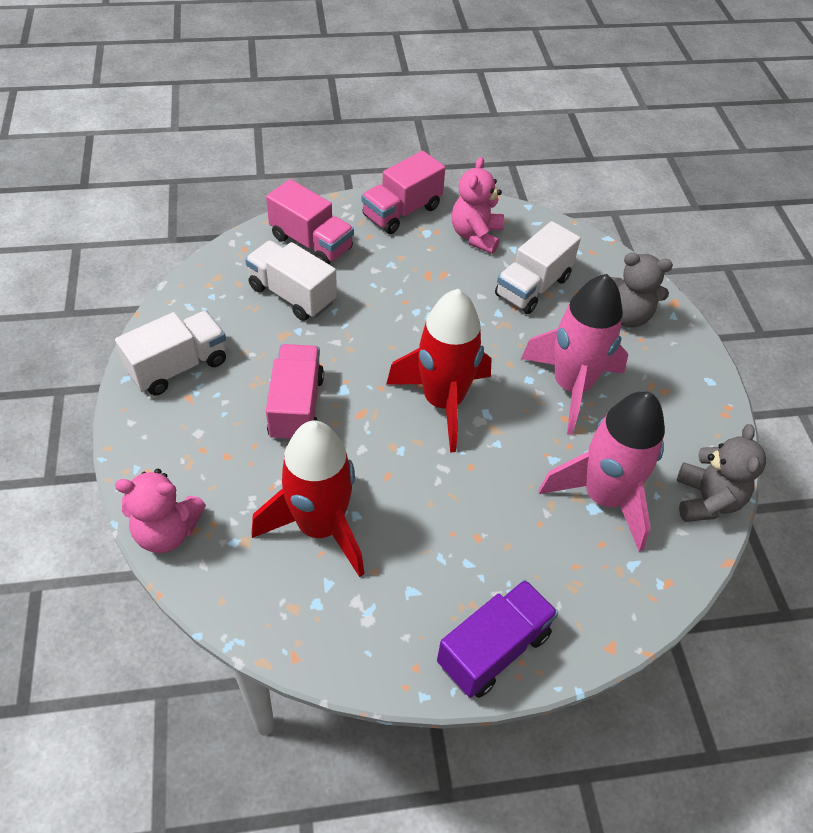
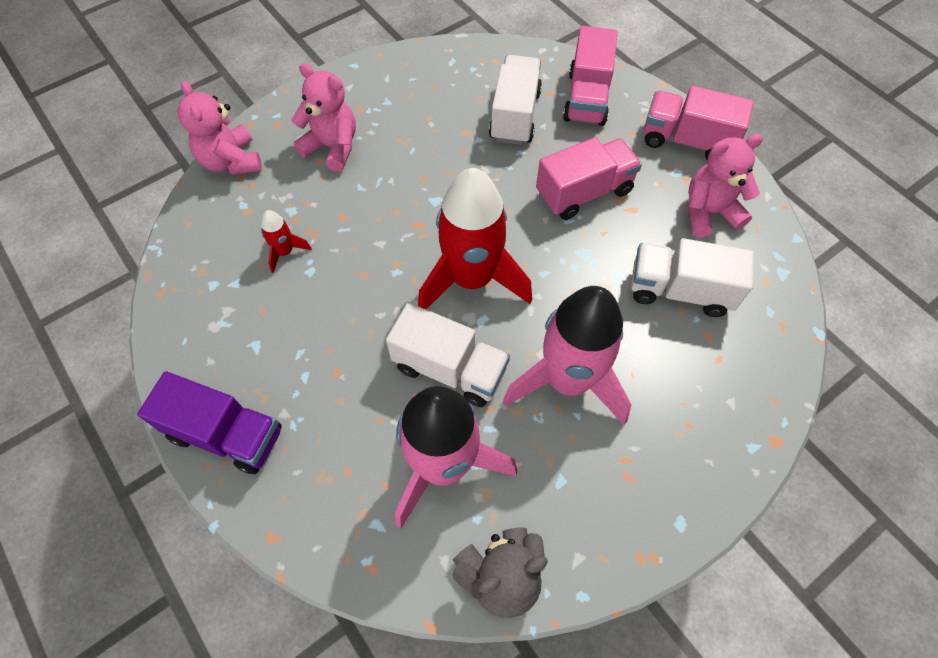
camera: 65 degrees right, 10 degrees up
(178, 366) = (386, 87): white truck -> white truck (450, 368)
(219, 439) = (332, 147): none -> pink teddy bear
(296, 407) = (395, 178): pink truck -> pink truck (584, 192)
(320, 527) = (285, 252): red rocket -> red rocket, size x0.42
(627, 316) = (712, 397): grey teddy bear -> none

